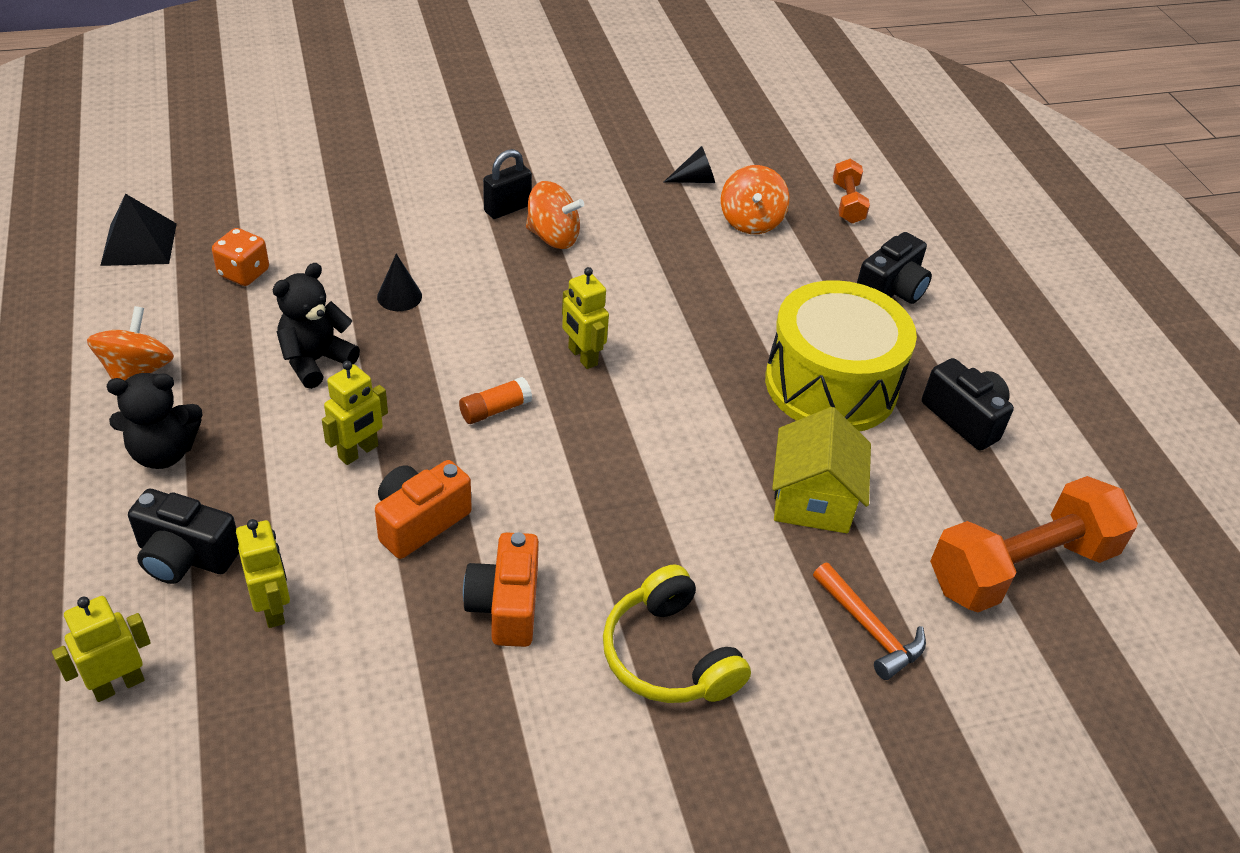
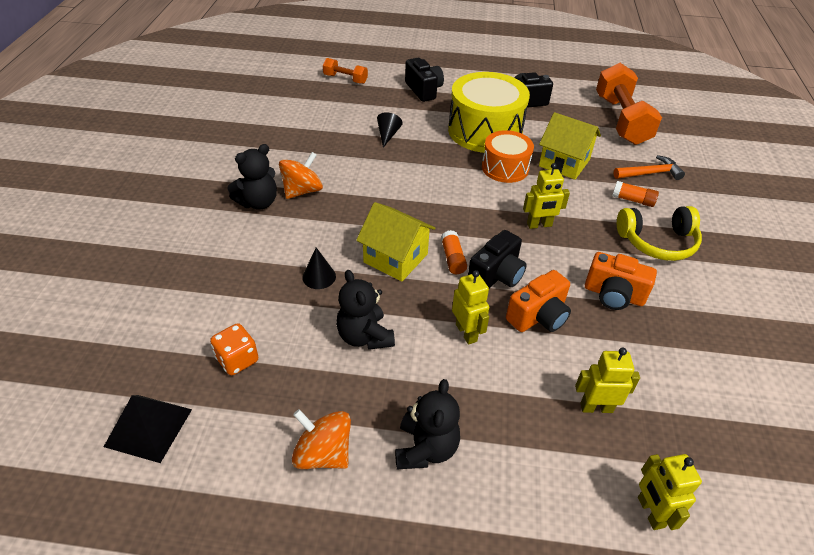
camera: 65 degrees left, 0 degrees up
(185, 556) = (538, 451): black camera -> black camera (496, 275)
(420, 522) = (538, 316): orange camera -> orange camera turned 105 degrees counterclockwise
(467, 354) = (395, 258): none -> yellow house
(507, 208) = (258, 202): black padlock -> black teddy bear
(582, 356) = (422, 210): yellow robot -> yellow robot (539, 225)
(695, 180) = (286, 121): black cone -> black cone (388, 135)
(745, 427) = (505, 168): none -> orange drum
(751, 221) = (339, 114): orange spinning top -> none
(768, 610) = (633, 200): none -> orange glue stick

